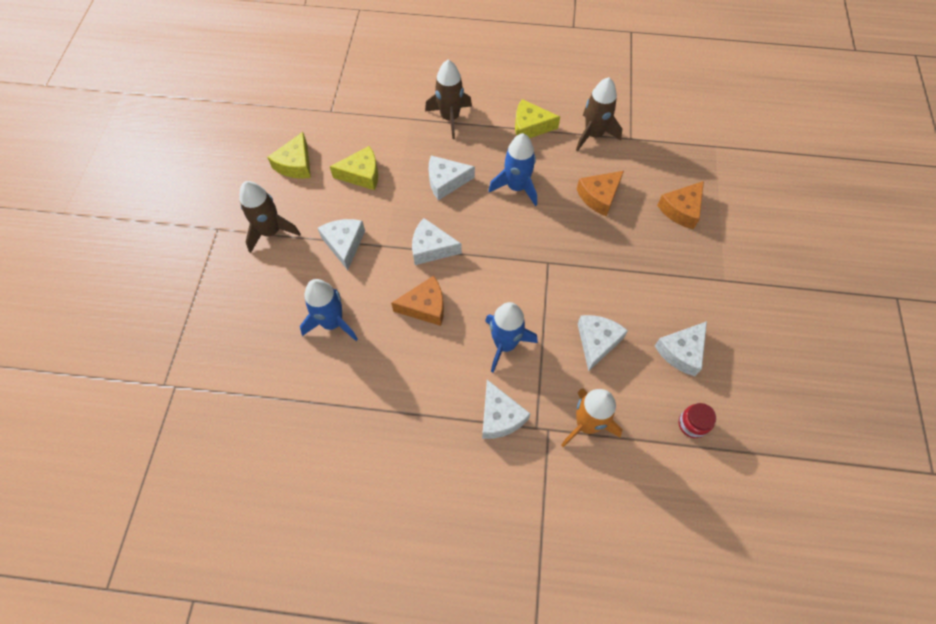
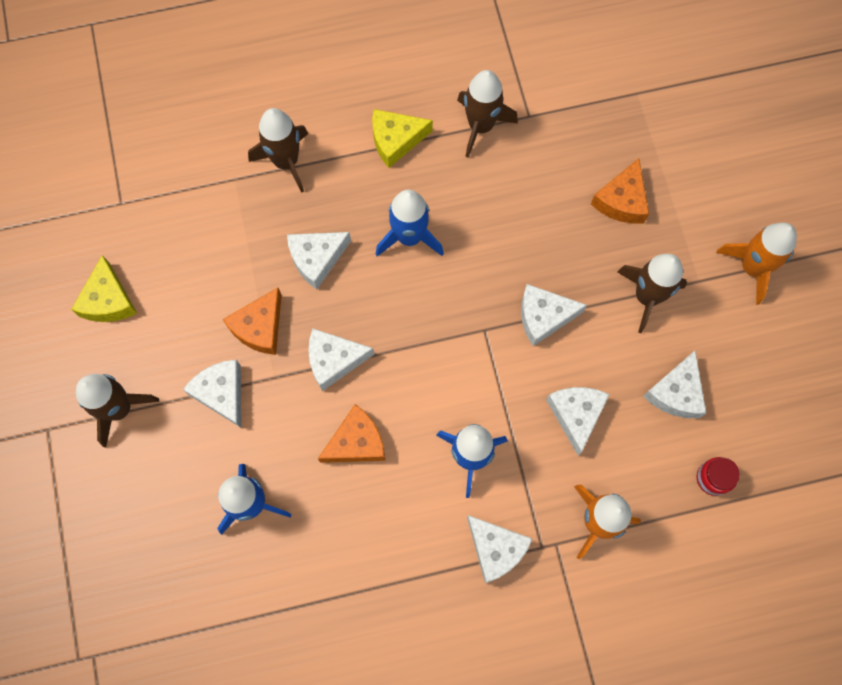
camera: 20 degrees left, 10 degrees up
(361, 174) = (203, 285): yellow cheese -> none
(596, 267) = (544, 316): none -> white cheese
(599, 196) = (516, 215): orange cheese -> orange cheese (259, 327)
(680, 278) = (647, 296): none -> brown rocket
(770, 284) = (752, 267): none -> orange rocket

